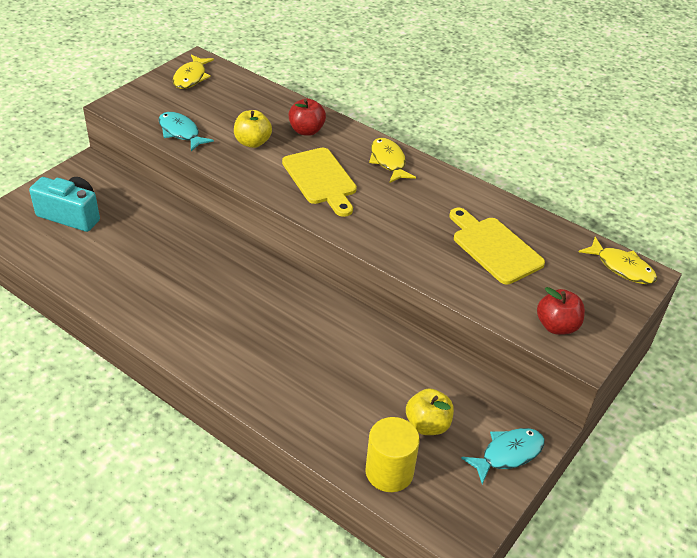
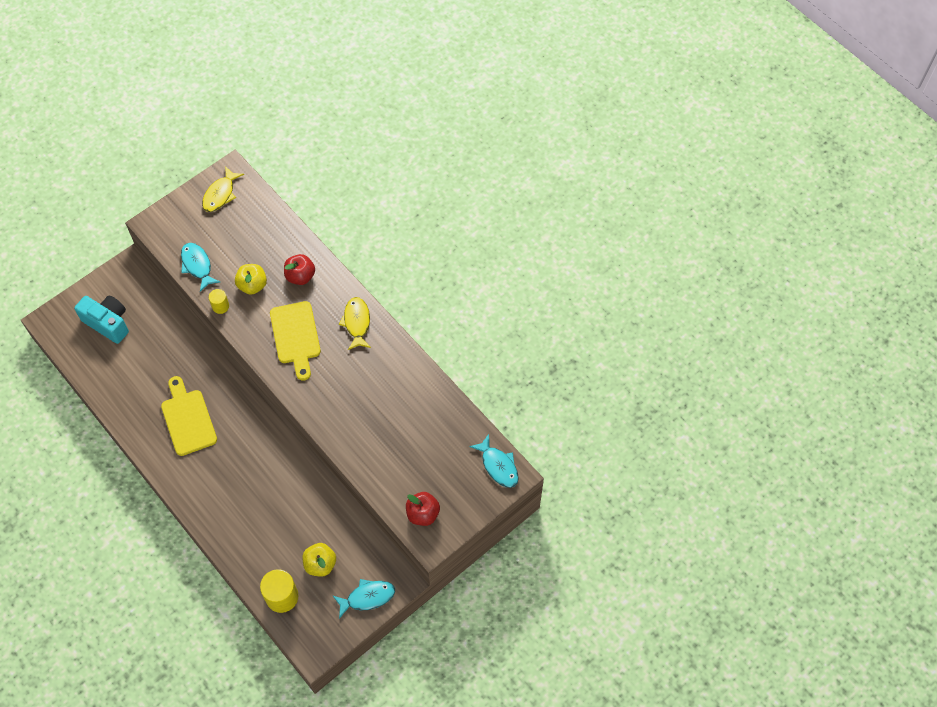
camera: 15 degrees right, 20 degrees up
(219, 163) = (220, 306): none -> yellow cylinder
(494, 247) = (407, 430): yellow cutting board -> yellow cutting board (188, 419)
(622, 267) = (498, 466): yellow fish -> turquoise fish

